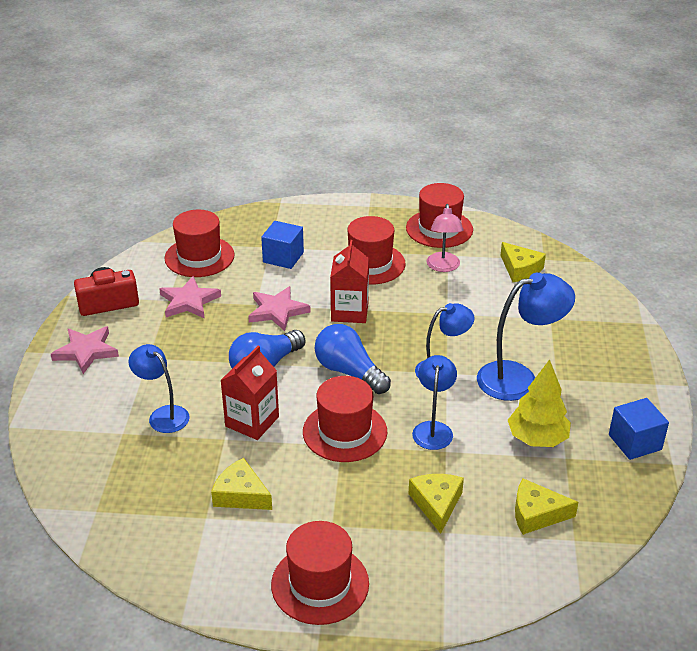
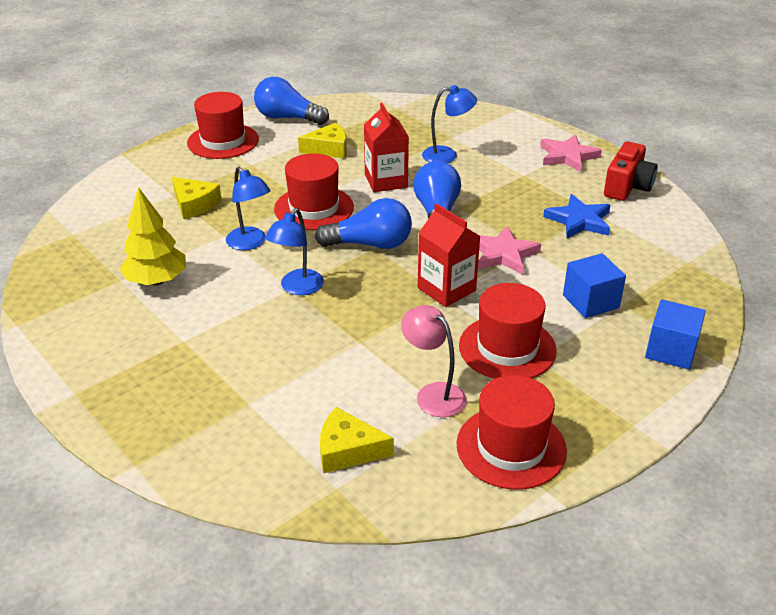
camera: 135 degrees right, 0 degrees up
(189, 301) = (579, 220): pink star -> blue star
(199, 257) = (652, 257): red hat -> none
(213, 576) = (287, 118): none -> blue light bulb
(518, 378) = (220, 320): blue lamp -> none
(536, 514) = (114, 234): yellow cheese -> none
(635, 442) = (63, 324): blue cube -> blue cube (670, 350)

